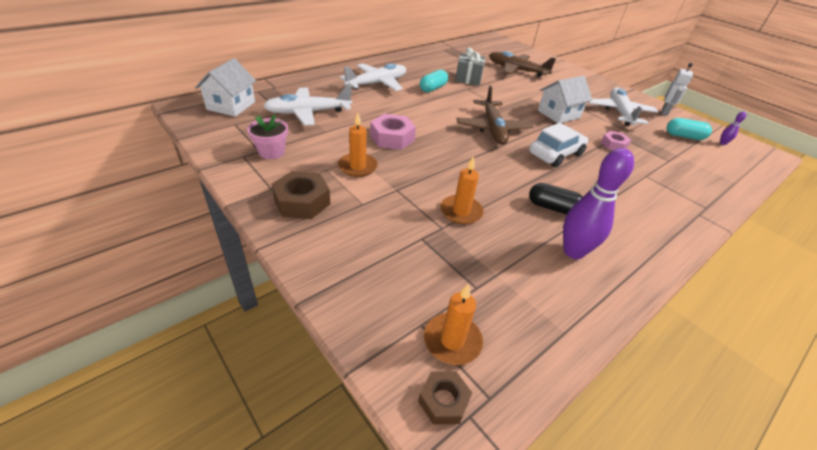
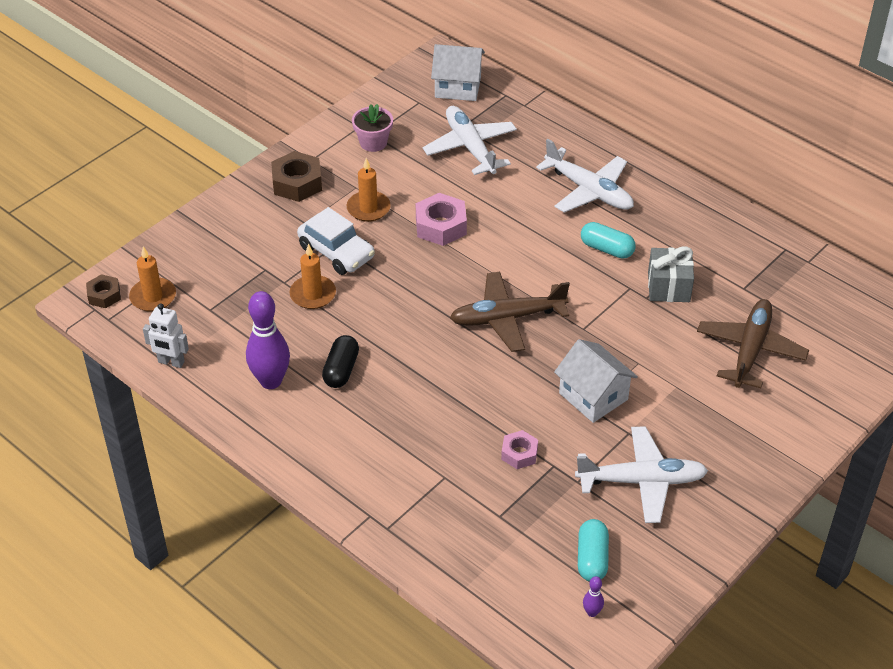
camera: 85 degrees right, 5 degrees up
(555, 154) = (464, 382): white car -> white car (336, 252)
(665, 112) = (682, 554): white robot -> white robot (171, 362)

